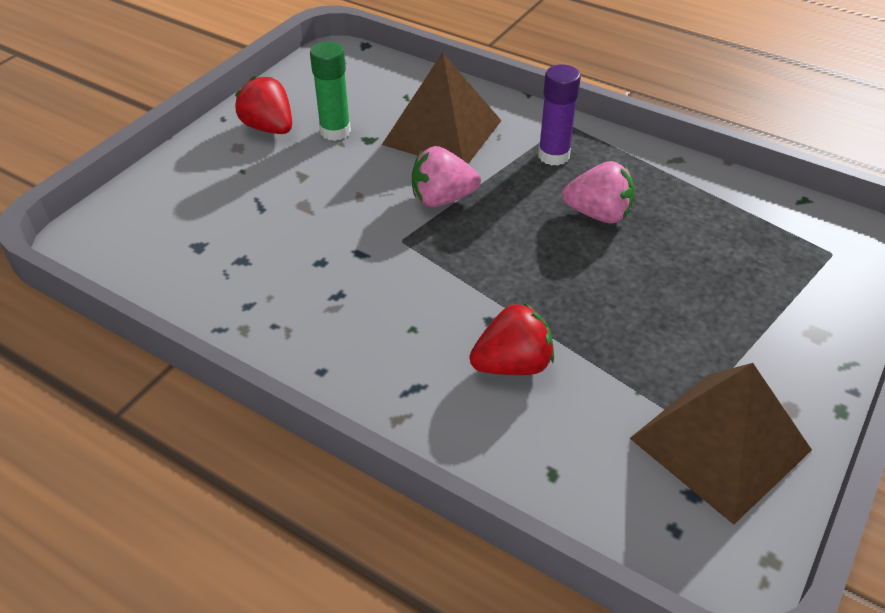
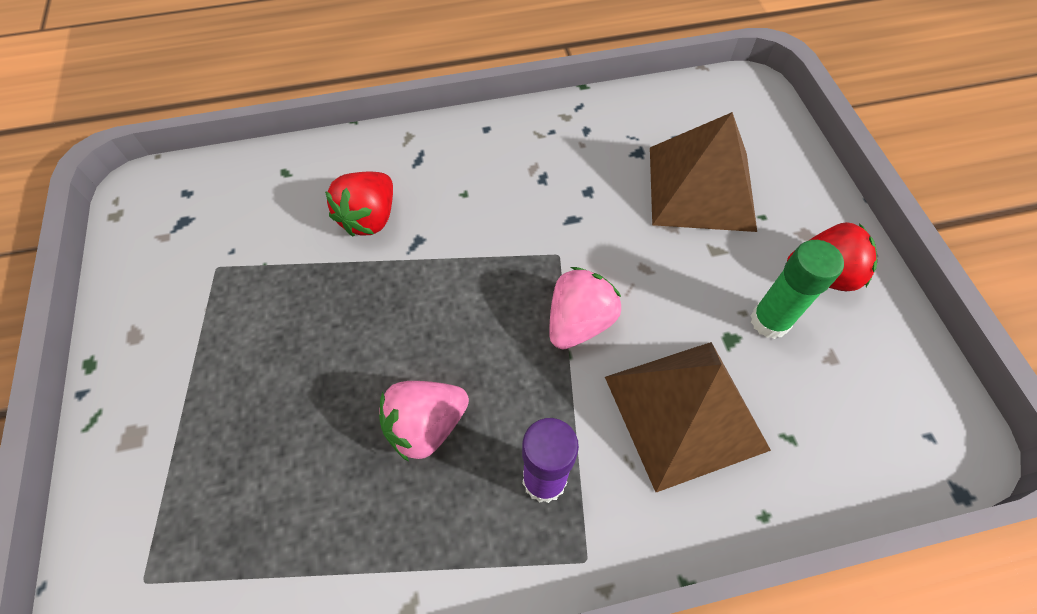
camera: 135 degrees right, 15 degrees up
(720, 444) = (180, 266): brown pyramid -> brown pyramid (701, 187)

